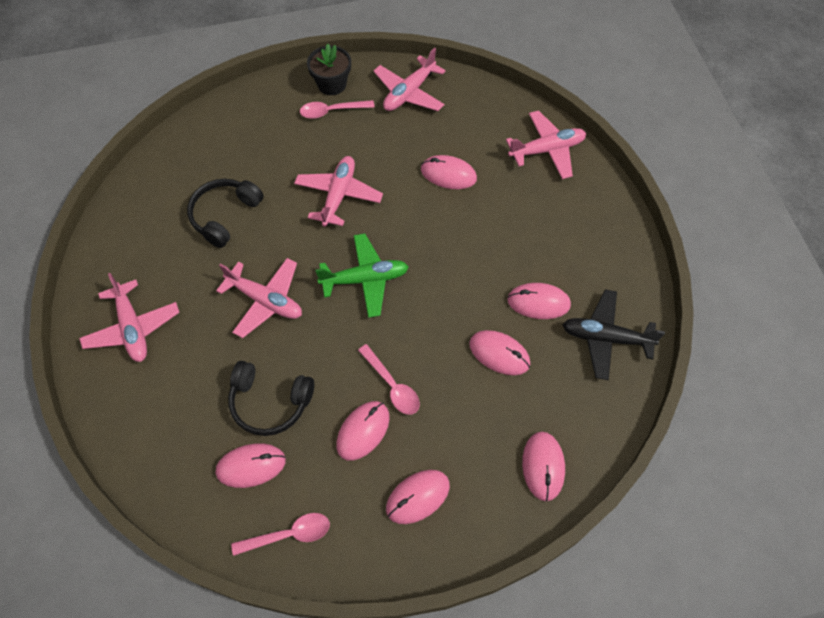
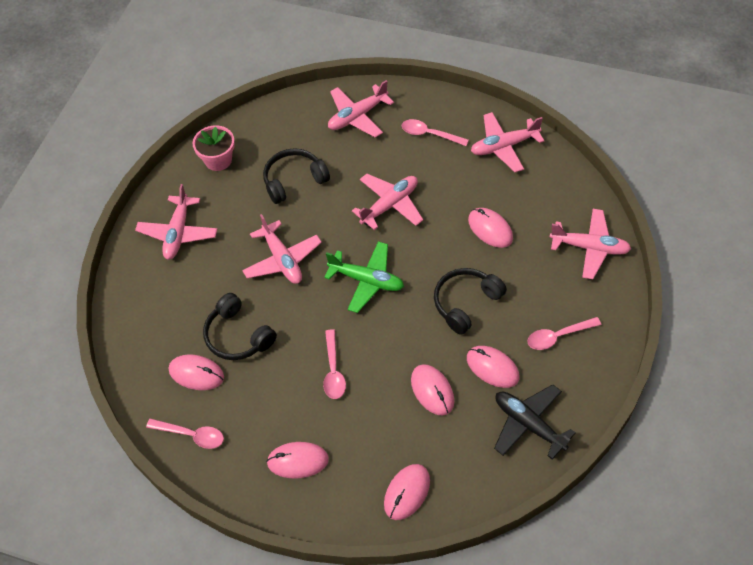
camera: 35 degrees right, 5 degrees down
(128, 231) = (218, 160): none -> pink flower pot
(249, 124) = (357, 116): none -> pink plane
(332, 84) = (444, 112): black flower pot -> none
(363, 431) = (290, 392): pink mouse -> none
(473, 254) = (466, 303): none -> black headphones
(575, 243) = (558, 336): none -> pink spoon

